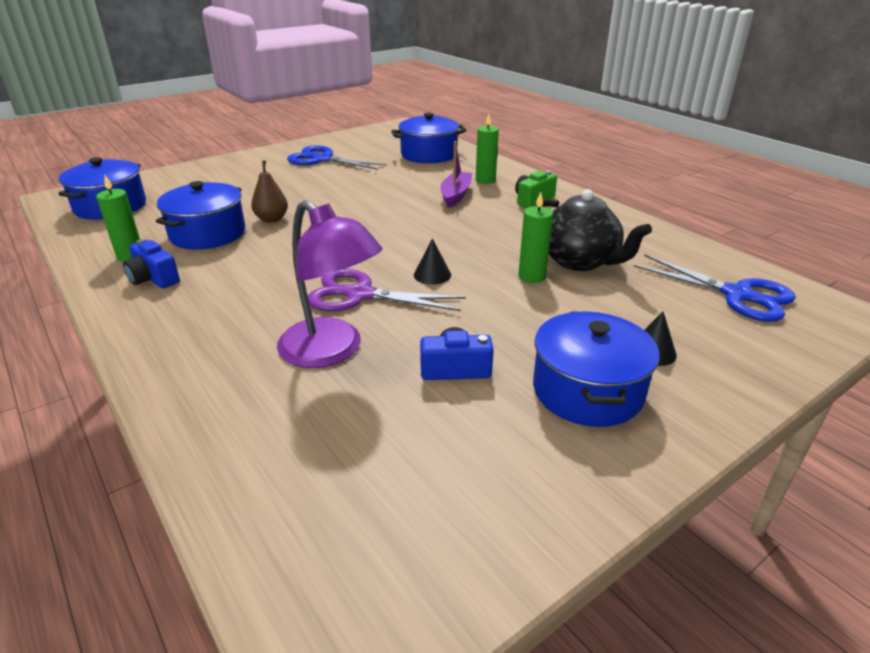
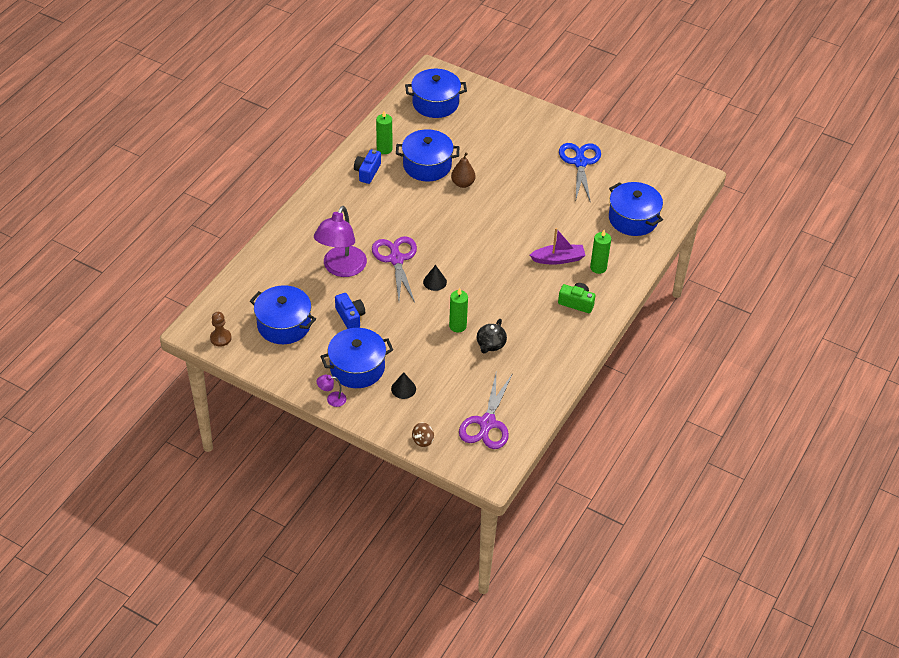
camera: 65 degrees right, 15 degrees up
(400, 605) = (220, 338): none -> brown pawn
(424, 464) = (284, 325): none -> blue pot
(579, 261) = (490, 344): black teapot -> black teapot, size x0.56
(666, 444) = (332, 399): none -> purple lamp
(737, 295) = (487, 423): blue scissors -> purple scissors
(779, 359) = (423, 440): none -> brown spinning top

